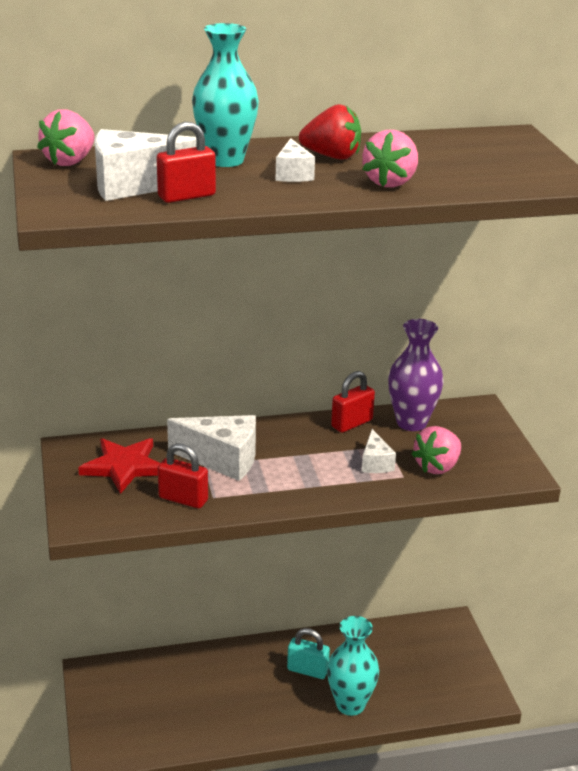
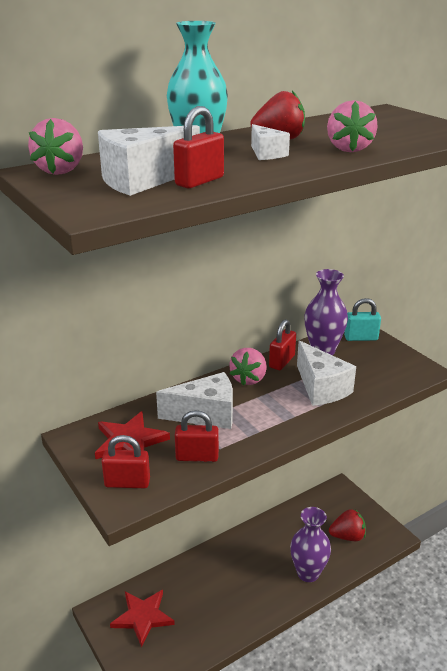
camera: 20 degrees left, 0 degrees up
(96, 505) = (127, 483): none -> red padlock
(133, 691) = (142, 617): none -> red star
(307, 670) = (264, 556): turquoise padlock -> turquoise padlock (361, 338)
(350, 705) = (308, 573): turquoise vase -> purple vase
(375, 463) = (321, 388): white cheese -> white cheese, size x1.83
(426, 680) = (347, 536): none -> red strawberry
(437, 467) = (365, 380): pink strawberry -> pink strawberry (249, 379)

